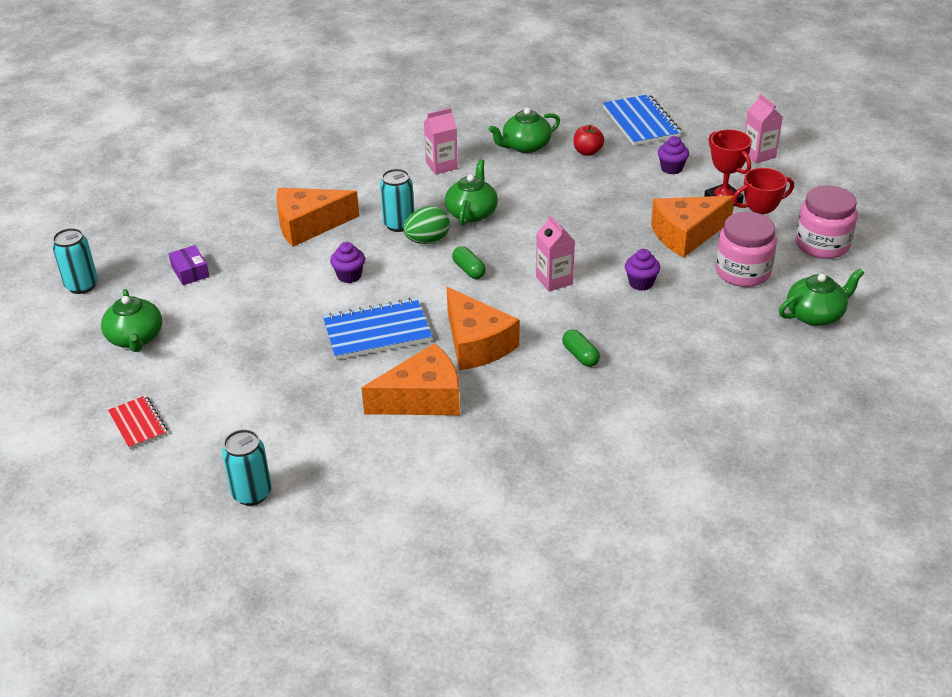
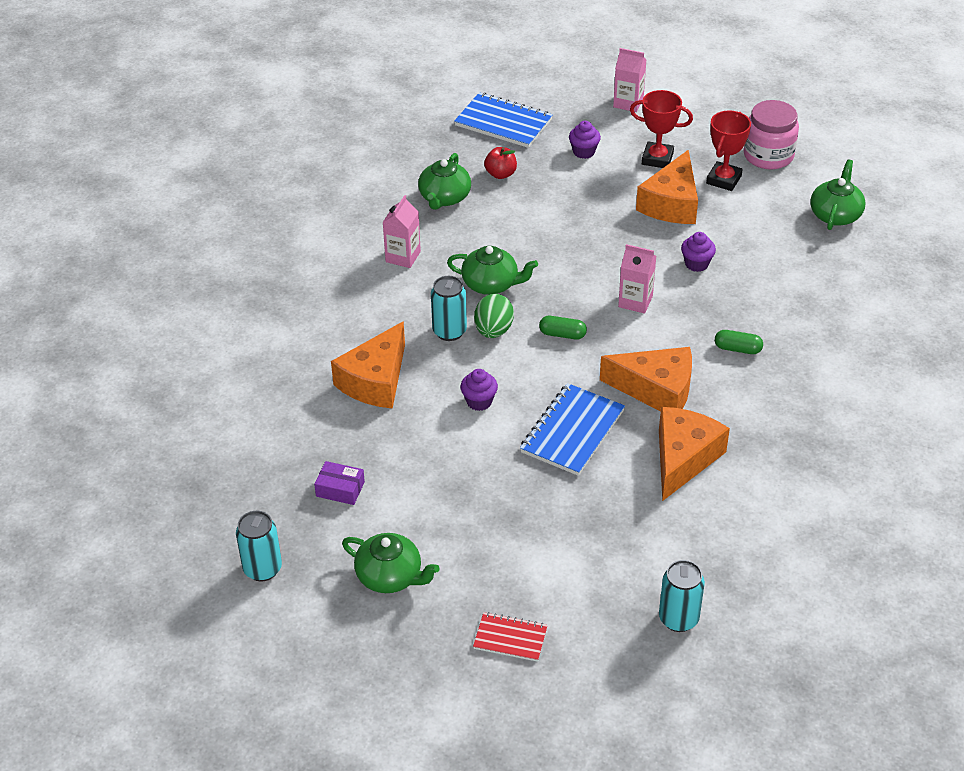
camera: 45 degrees left, 5 degrees up
(472, 213) = (491, 284): green teapot -> green teapot turned 135 degrees clockwise
(742, 272) = (748, 210): pink jar -> none

